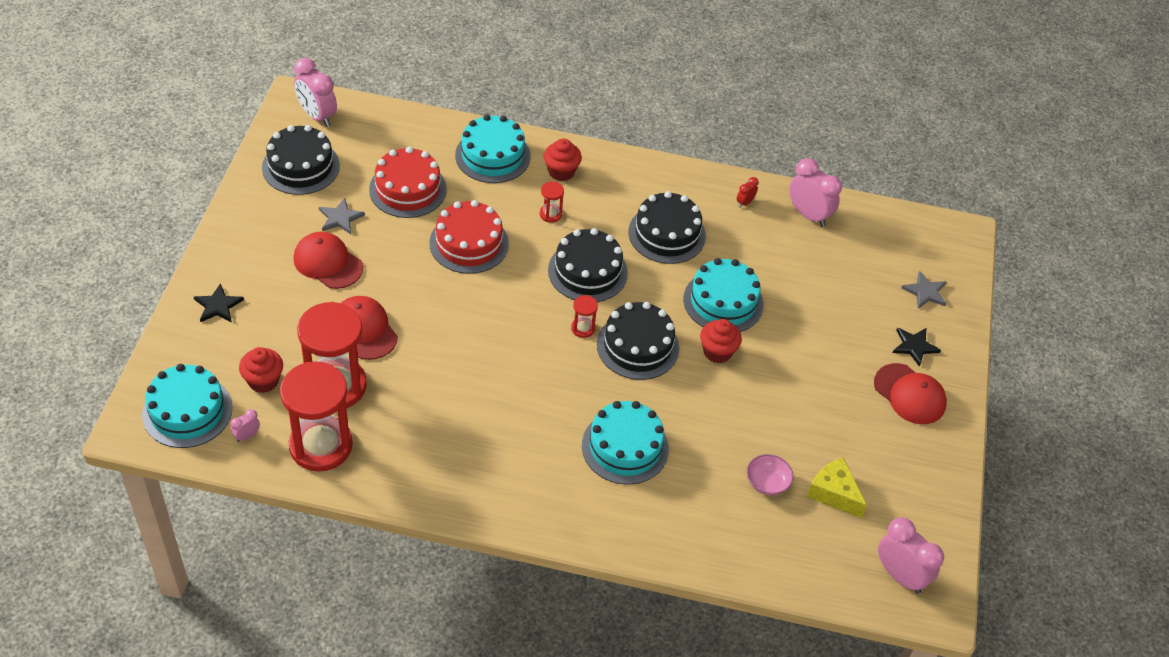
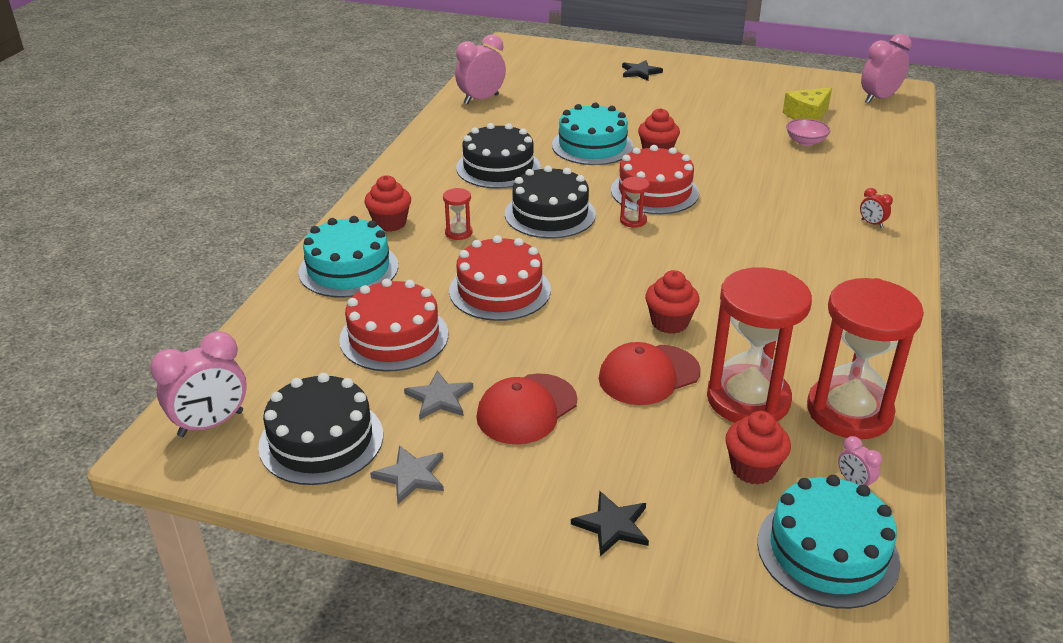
camera: 80 degrees left, 15 degrees down
(429, 345) = (669, 322): none -> red cupcake
(625, 447) = (787, 205): turquoise cake -> none
(638, 346) = (654, 191): black cake -> red cake
(745, 203) = (459, 126): red clock -> red clock (872, 223)
(910, 394) = (693, 78): red cap -> none
(925, 292) = (579, 62): grey star -> grey star (411, 475)

